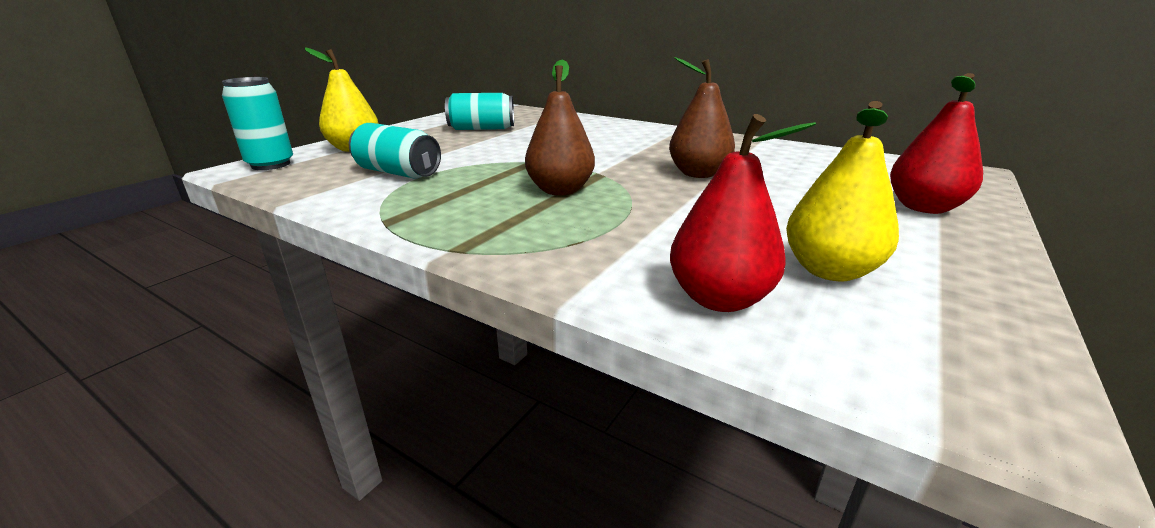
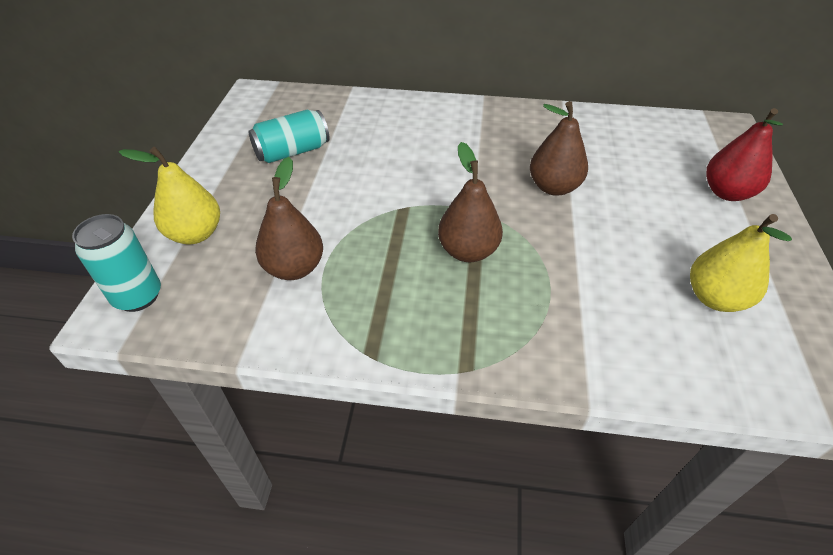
camera: 25 degrees left, 20 degrees up
(398, 173) = (294, 268): turquoise can -> brown pear
(719, 299) = (675, 357): red pear -> none

